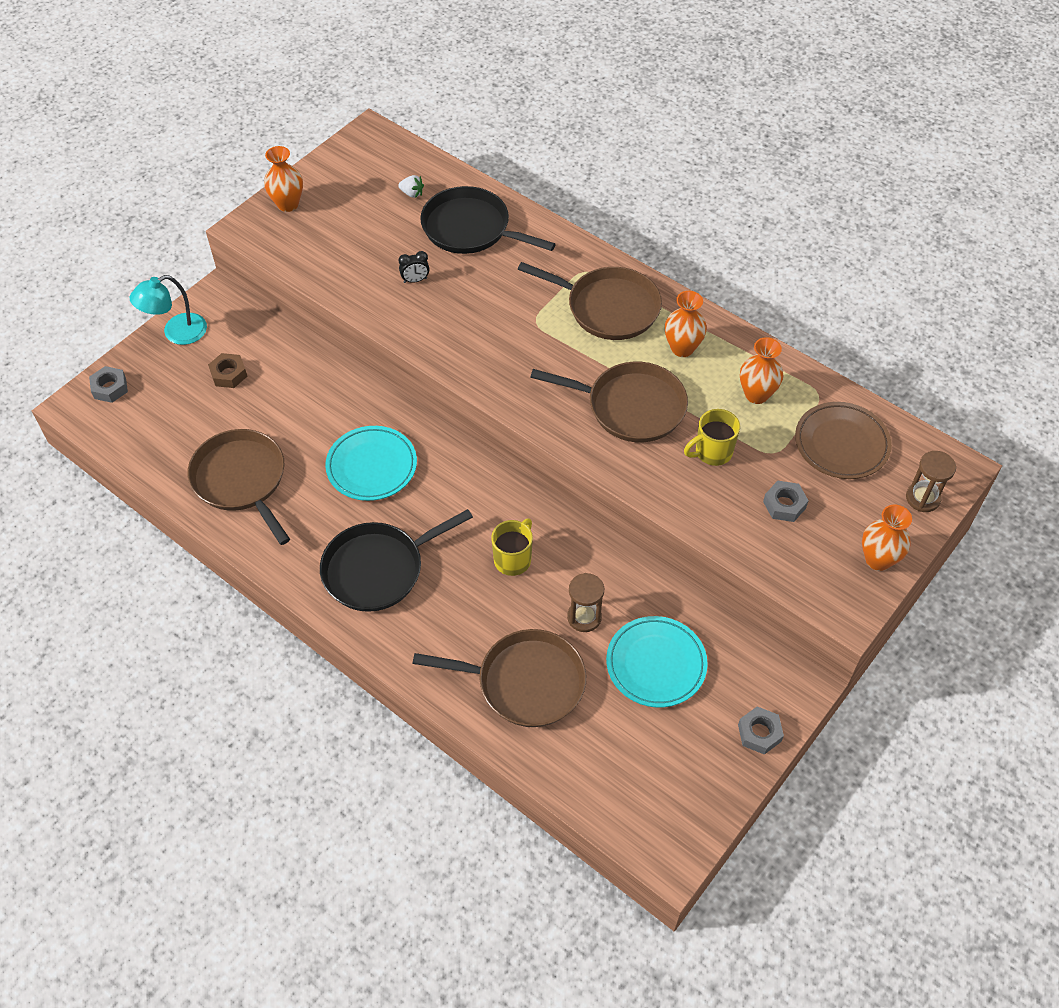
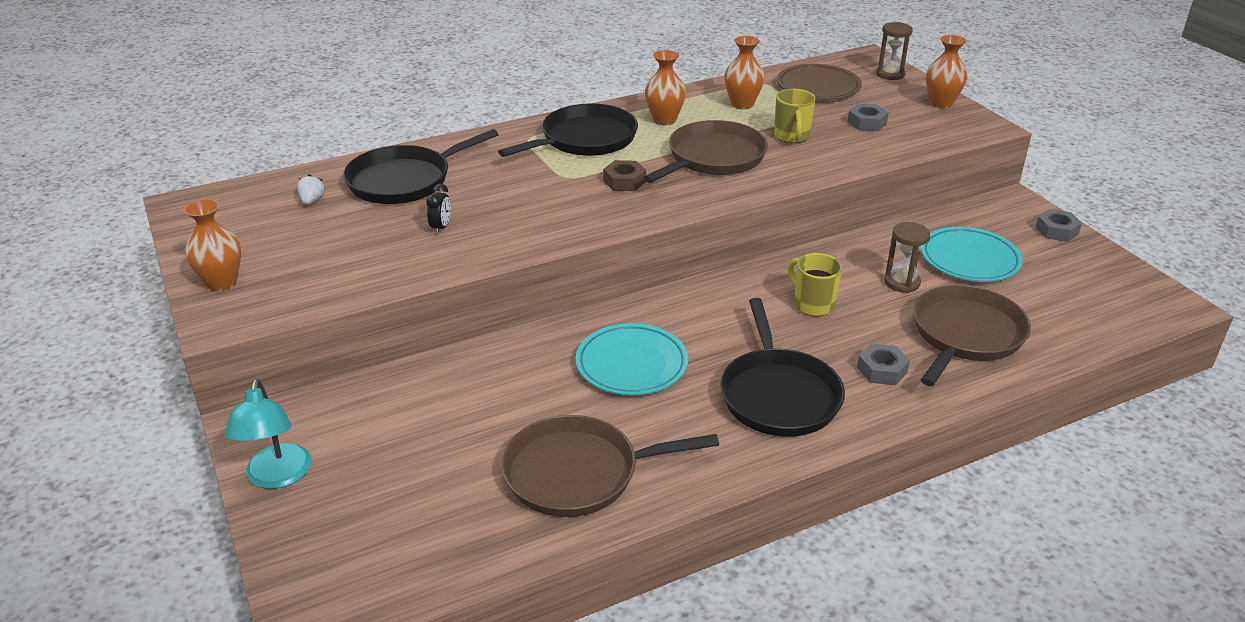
camera: 65 degrees left, 20 degrees down
(110, 388) = (311, 570): grey nut -> grey nut (882, 370)
(229, 374) = (396, 444): brown nut -> brown nut (624, 181)
(412, 193) = (312, 201): white strawberry -> white strawberry turned 45 degrees counterclockwise
(608, 308) = (585, 139): brown pan -> black pan

